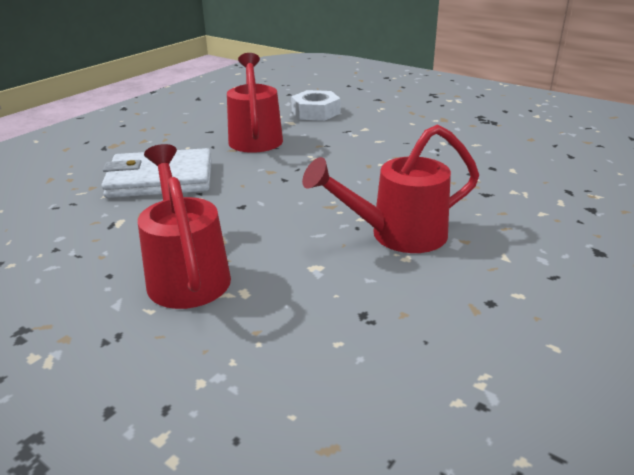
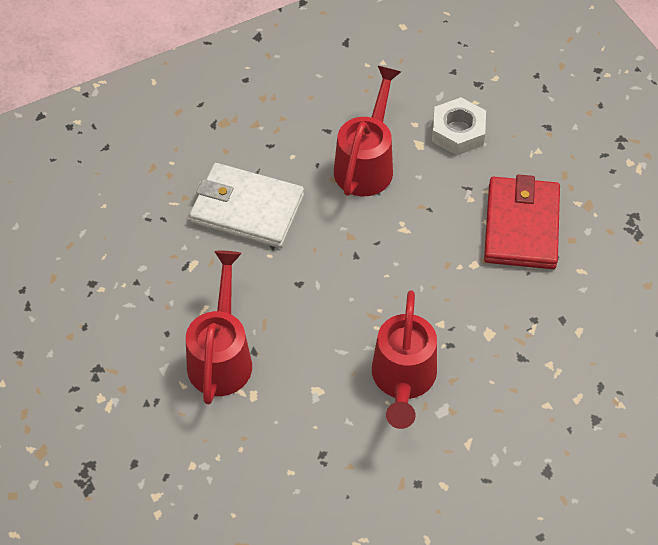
camera: 25 degrees right, 25 degrees up
(397, 235) = (403, 380): red watering can -> red watering can turned 90 degrees counterclockwise
(407, 136) = (521, 226): none -> red wallet

